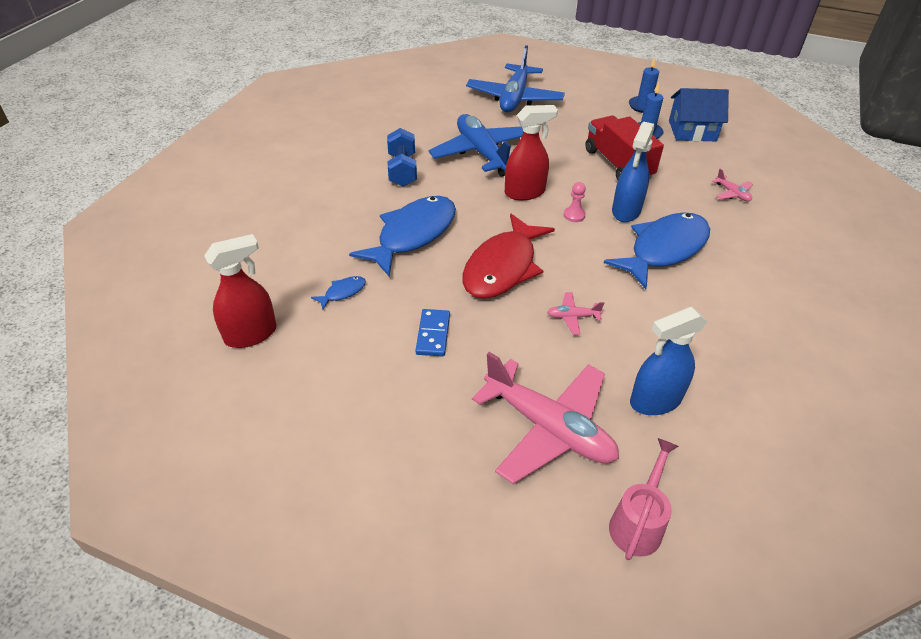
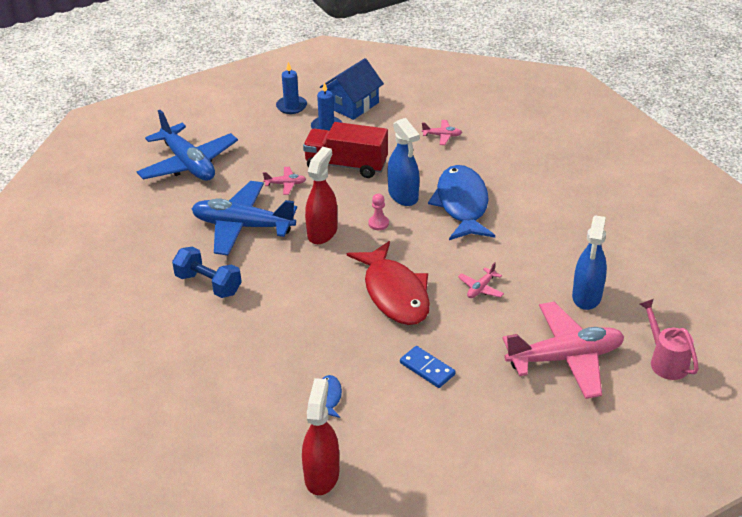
camera: 50 degrees left, 5 degrees down
(413, 235) = (302, 322): blue fish -> none
(554, 148) = (285, 184): none -> pink plane

